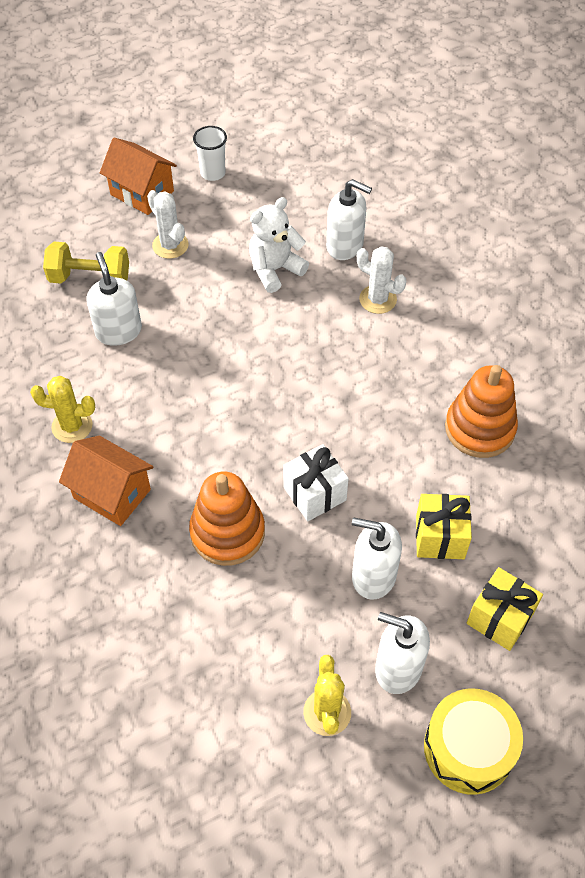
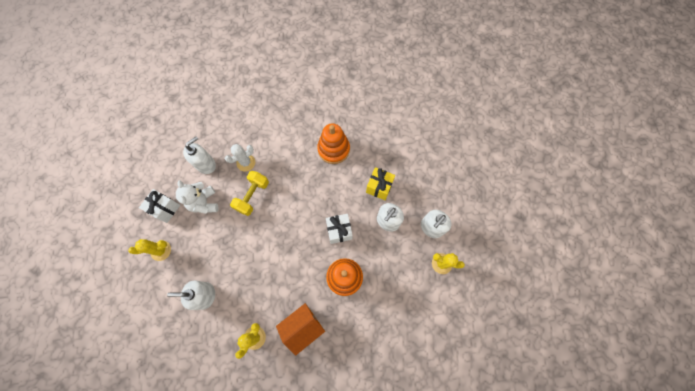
camera: 70 degrees left, 15 degrees up
(90, 278) = (161, 301): yellow dumbbell -> yellow dumbbell (252, 196)
(142, 193) = (114, 254): orange house -> none
(170, 245) = (161, 250): white cactus -> yellow cactus
(213, 173) = (122, 212): white cup -> none
(241, 223) = (165, 209): none -> white gift
(468, 748) = (471, 214): yellow drum -> none
(500, 618) = (422, 180): yellow gift -> none

